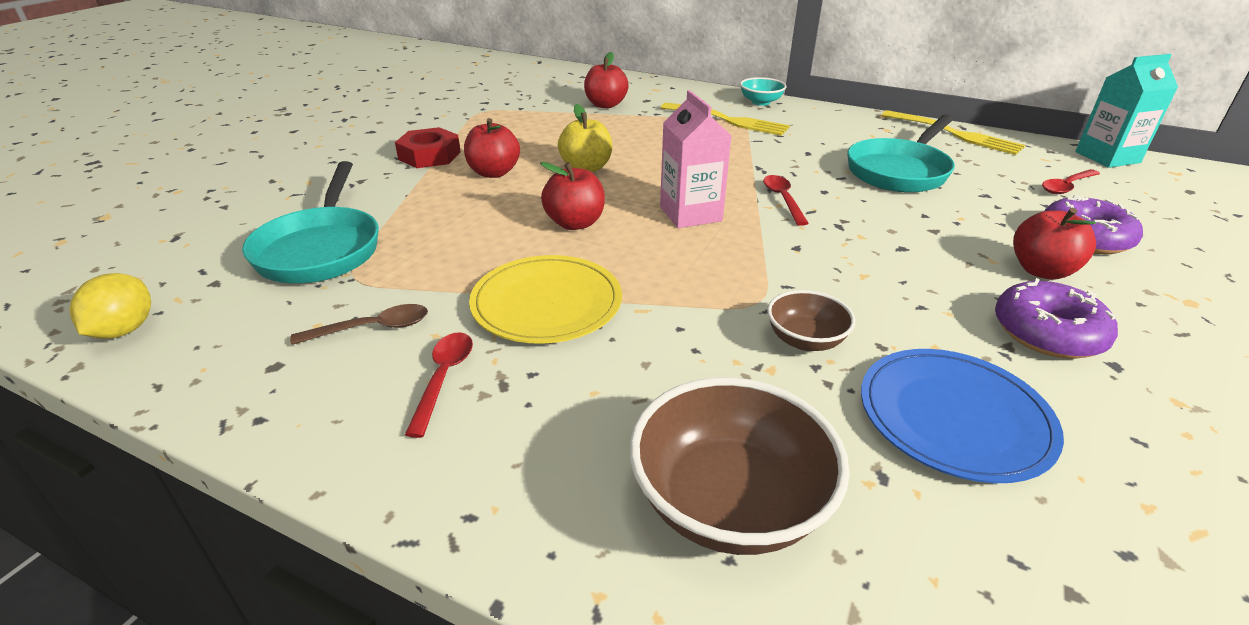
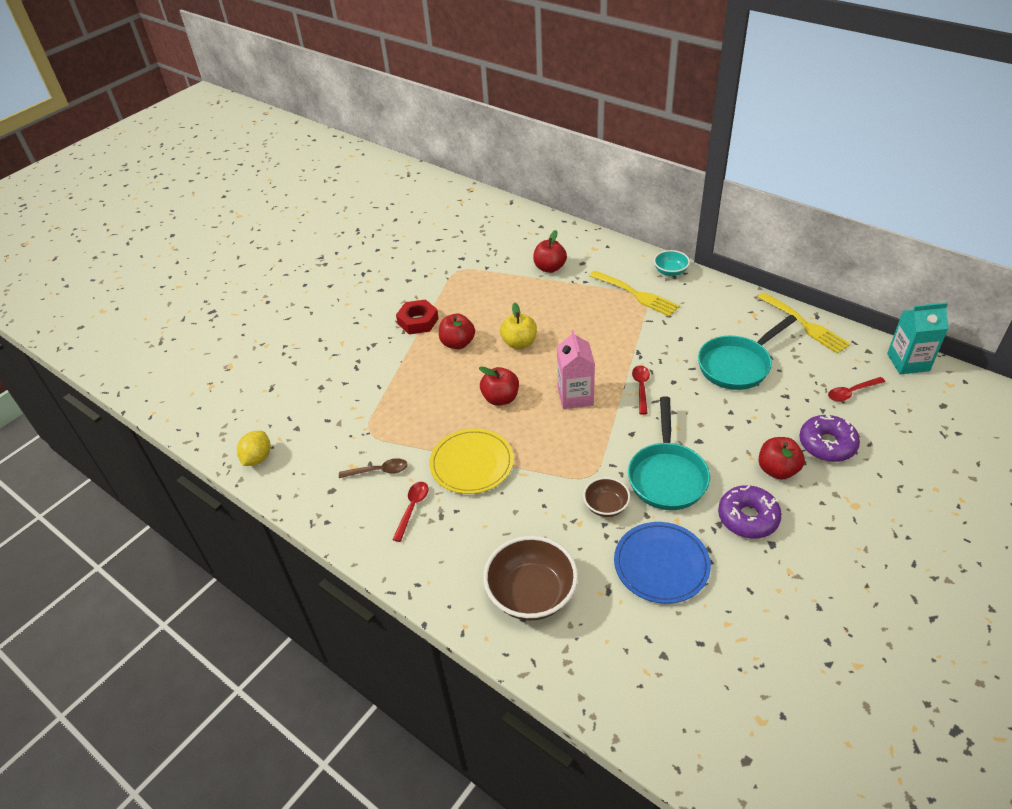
camera: 15 degrees right, 10 degrees up
(321, 249) = (351, 406): turquoise pan -> turquoise pan (667, 476)

